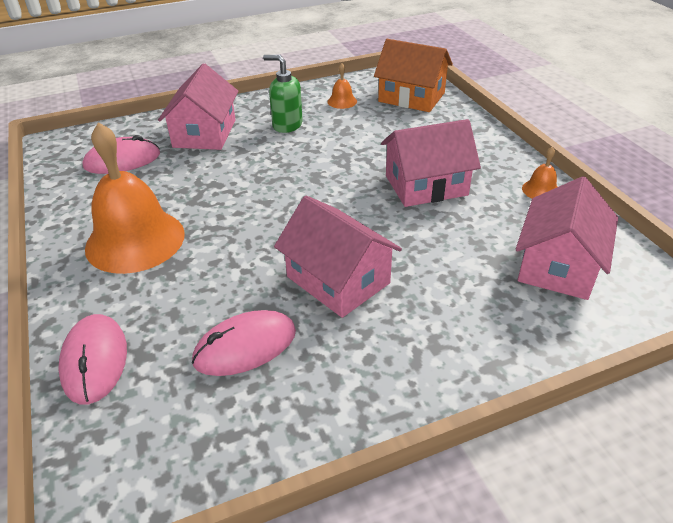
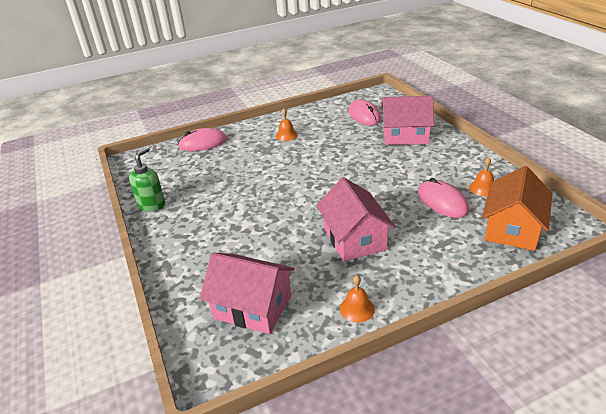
camera: 90 degrees right, 5 degrees down
(135, 240) = (286, 135): orange bell -> orange bell, size x0.42
(245, 346) = (202, 179): pink mouse -> pink mouse (442, 201)
(287, 125) = (429, 166): green soap dispenser -> green soap dispenser (152, 205)
(338, 280) = (247, 204): pink house -> none

